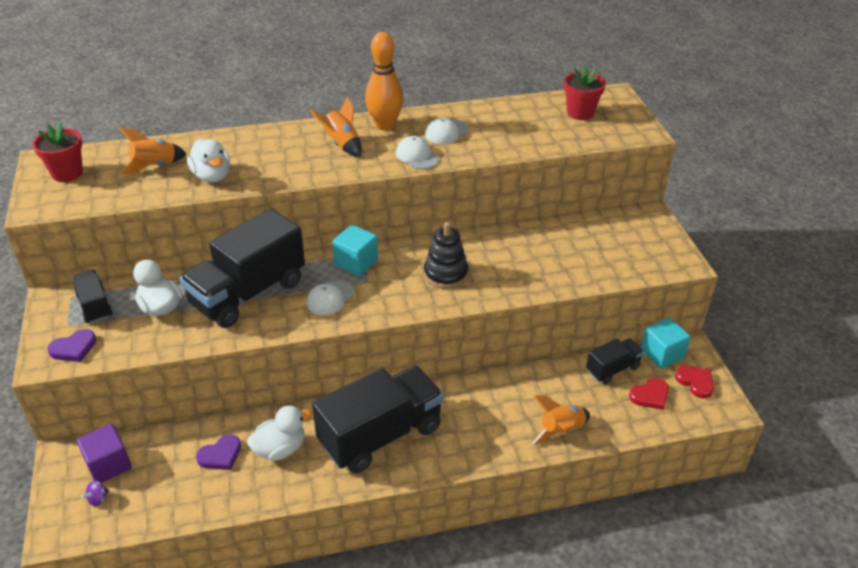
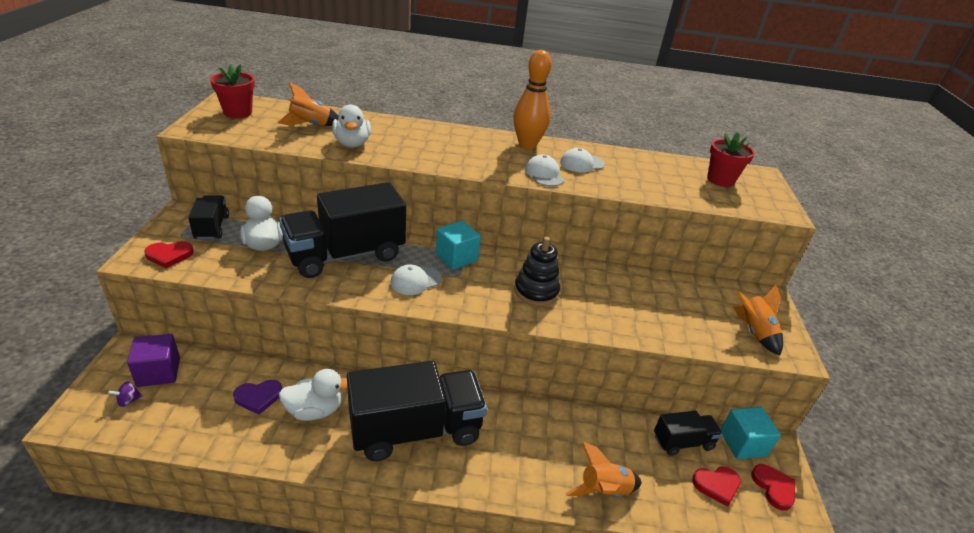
camera: 15 degrees right, 5 degrees down
(74, 348) = (169, 255): purple heart -> red heart
(342, 144) = (480, 149): orange rocket -> orange rocket (754, 332)

